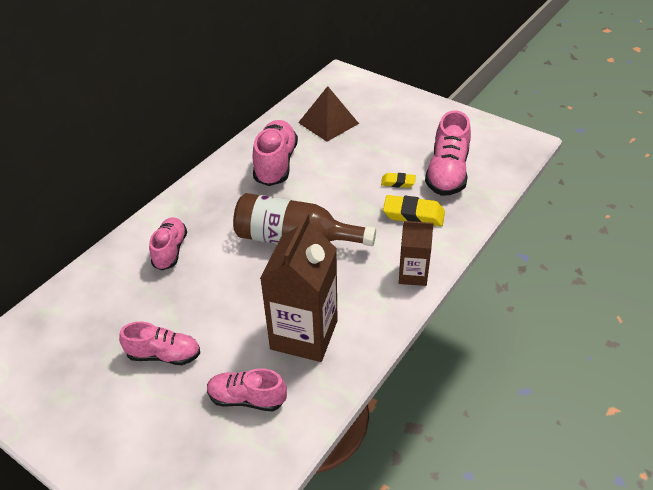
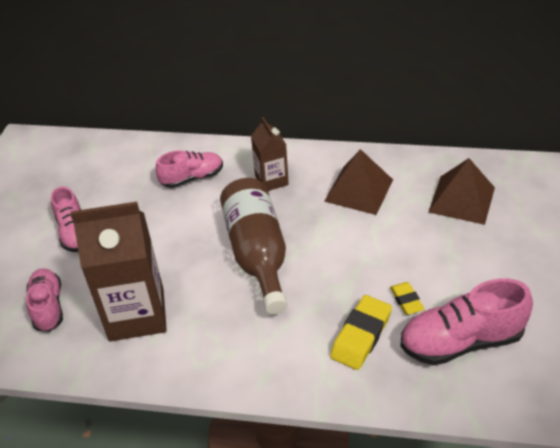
camera: 65 degrees right, 0 degrees up
(276, 164) = (359, 190): pink shoe -> brown pyramid
(413, 215) = (361, 336): yellow eraser -> yellow eraser turned 45 degrees clockwise
(413, 274) = (264, 371): brown carton -> brown carton (271, 180)

